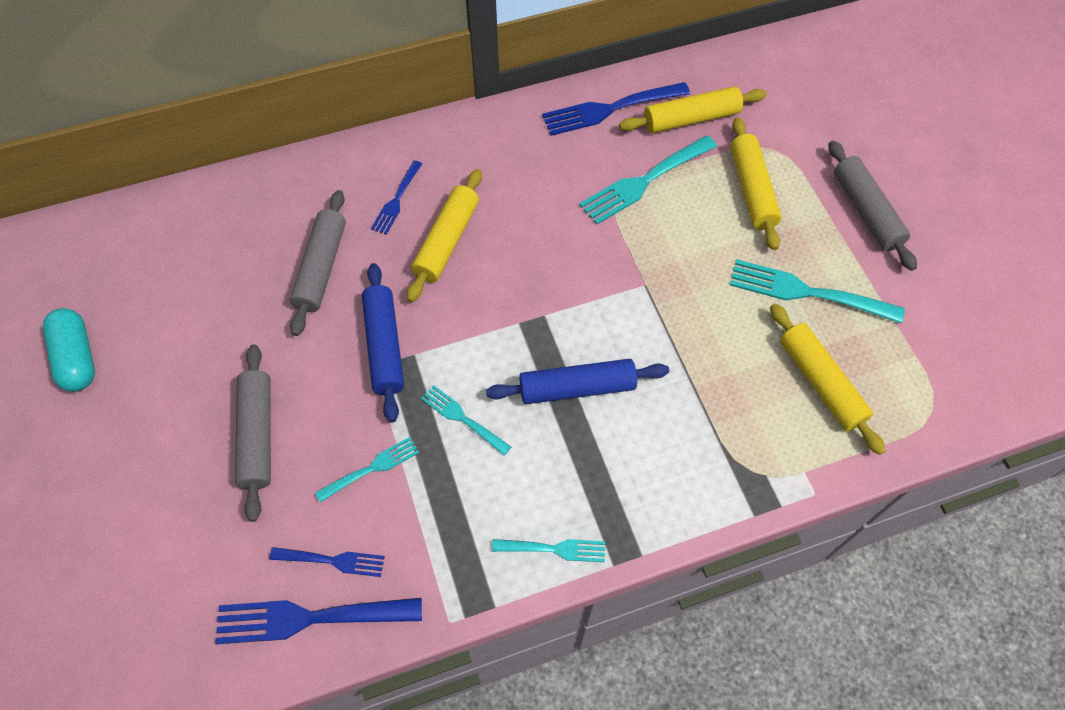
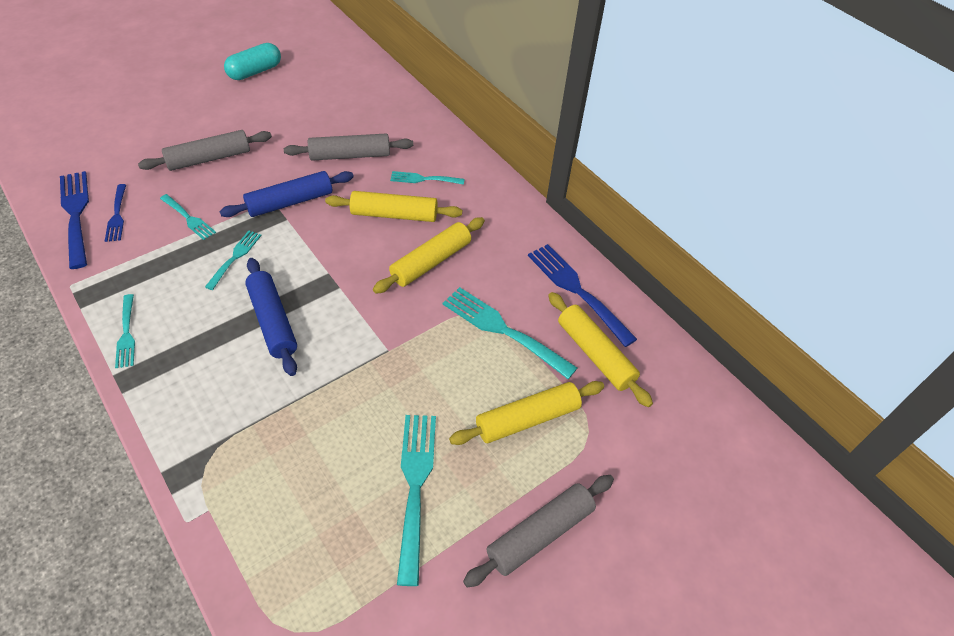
camera: 70 degrees right, 10 degrees down
(396, 200) = (424, 179): blue fork -> turquoise fork
(820, 382) = (310, 512): yellow rolling pin -> yellow rolling pin (431, 262)

